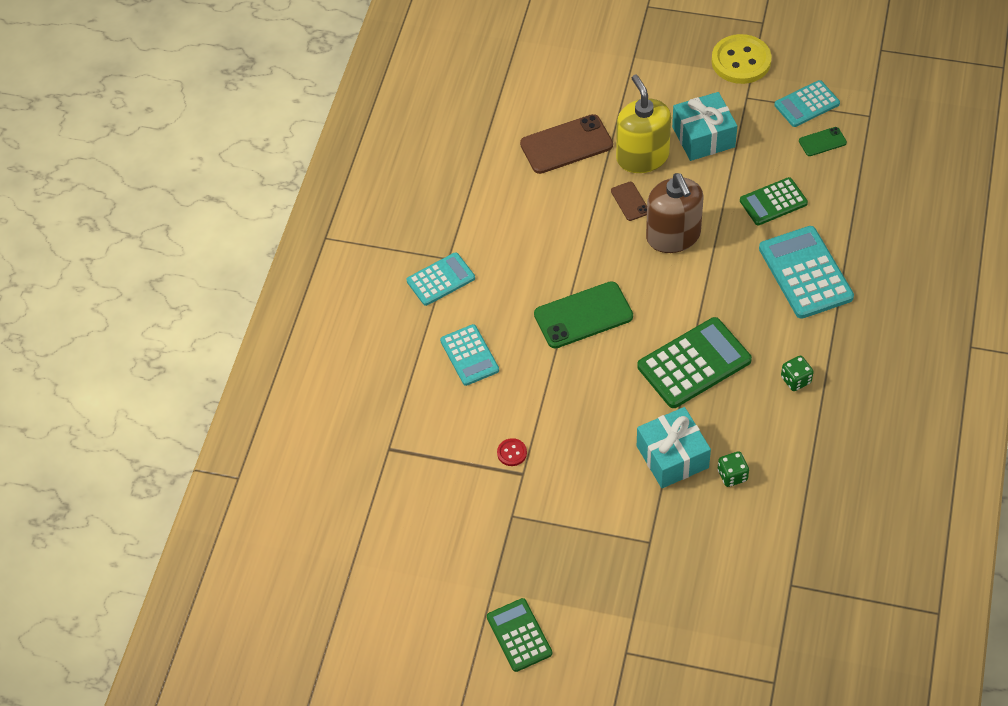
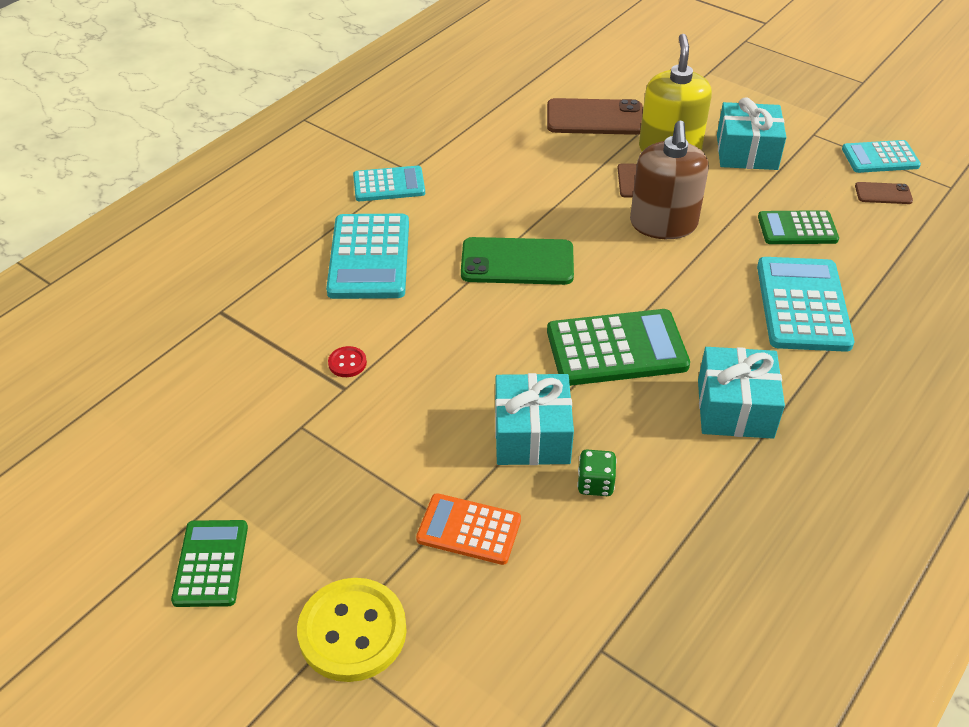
camera: 20 degrees right, 10 degrees down
(469, 355) = (369, 257): turquoise calculator -> turquoise calculator, size x1.60
(669, 542) = (469, 530): none -> orange calculator
(741, 61) = (822, 104): yellow button -> yellow button (352, 631)
(795, 380) = (735, 408): green dice -> turquoise gift
(822, 142) = (883, 193): green phone -> brown phone

